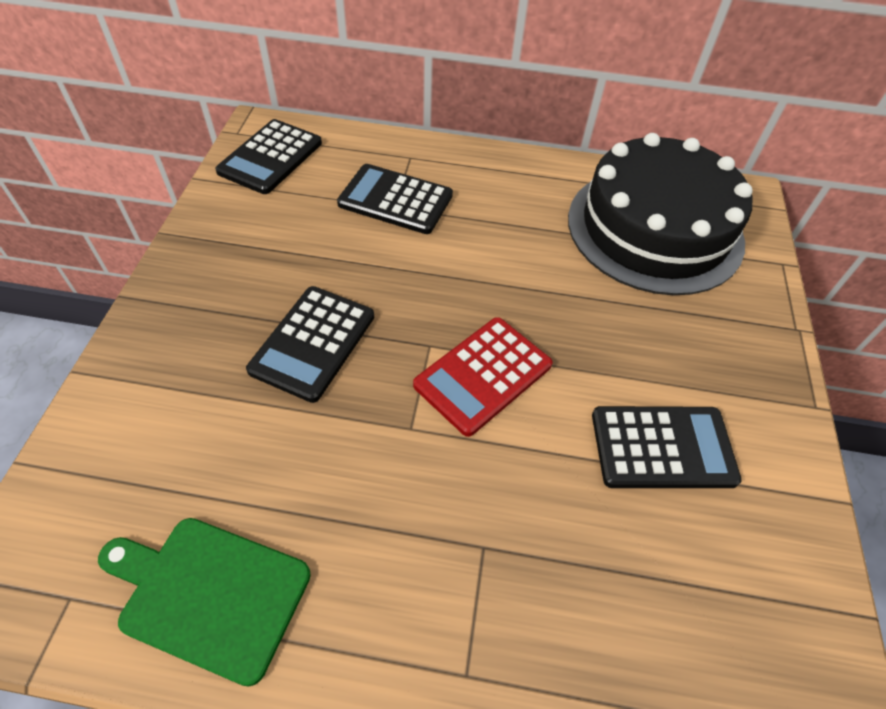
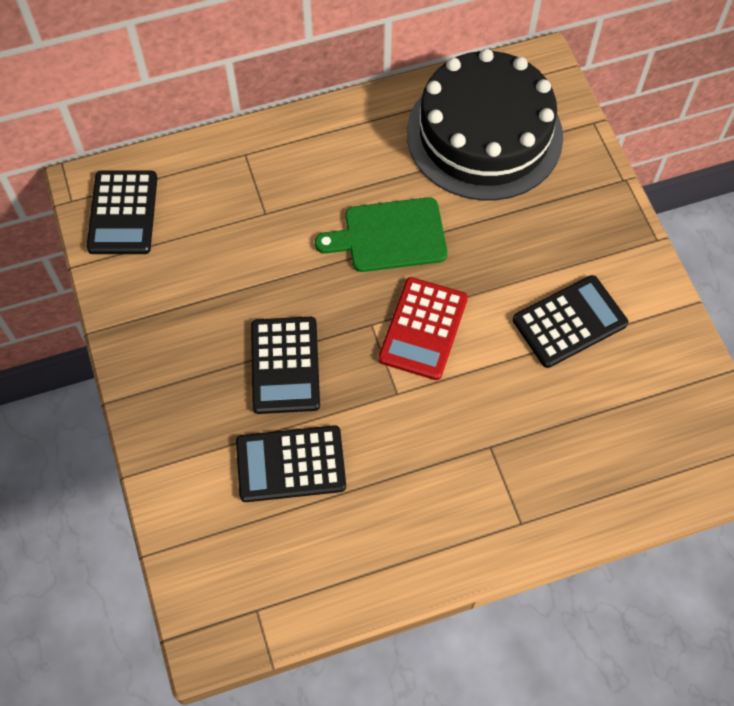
camera: 25 degrees left, 10 degrees up
(209, 594) = (341, 562): green cutting board -> green cutting board (389, 236)
(395, 200) = (261, 206): black calculator -> black calculator (290, 464)

